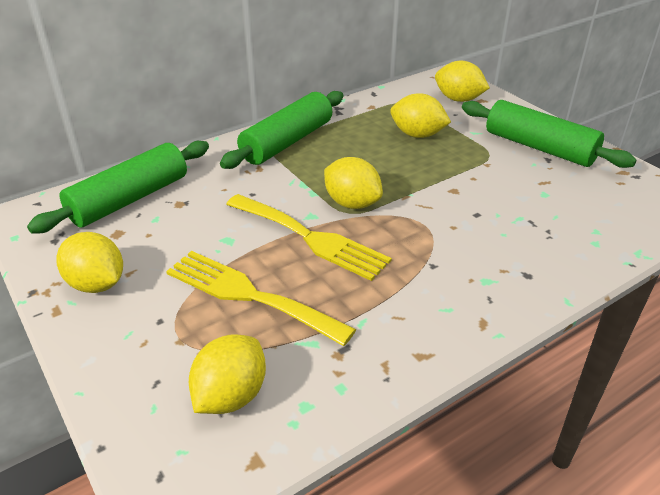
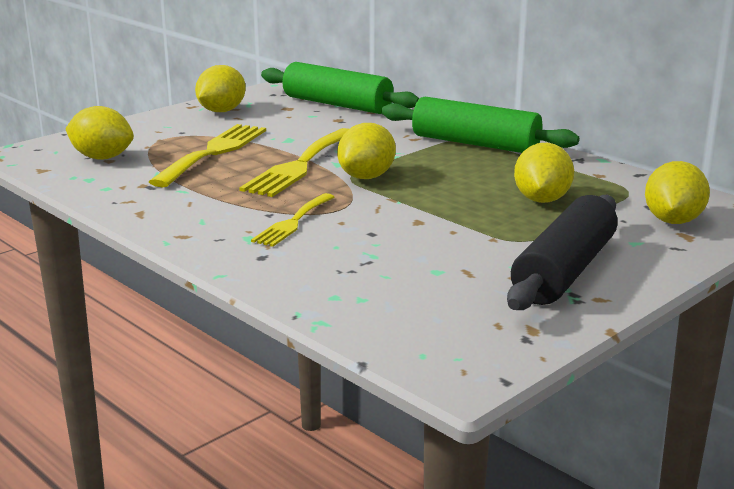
camera: 80 degrees right, 15 degrees down
(454, 252) = (293, 222): none -> yellow fork
(539, 147) = (564, 271): green rolling pin -> black rolling pin

